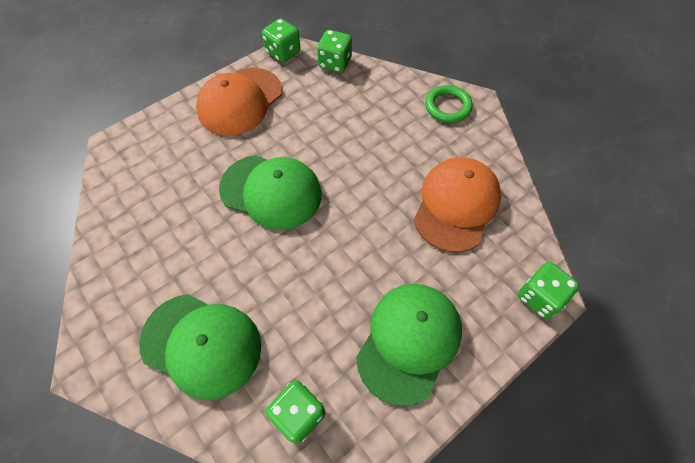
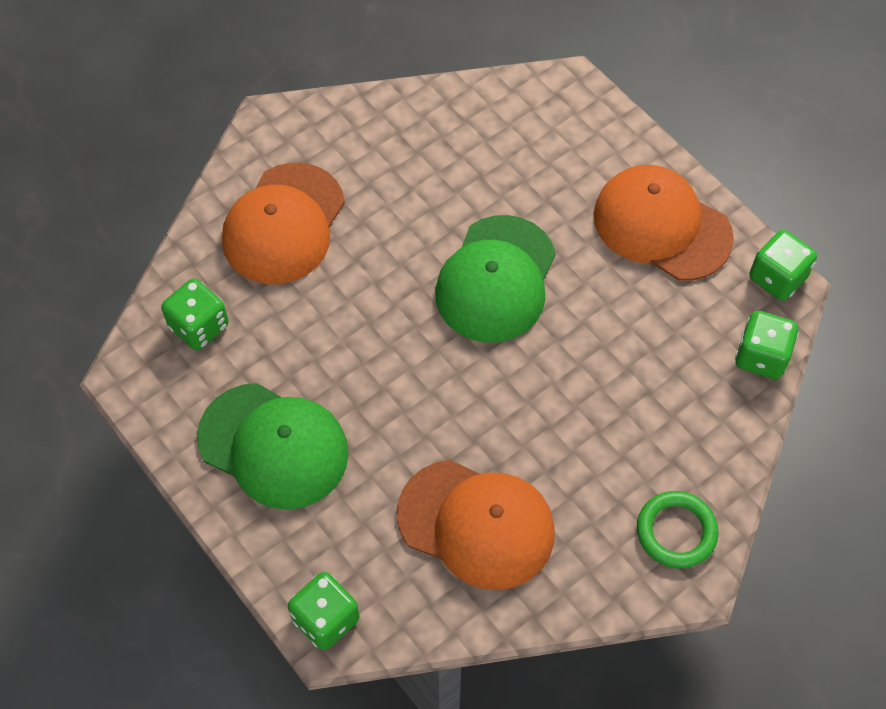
camera: 90 degrees right, 0 degrees up
(201, 344) = (284, 224): green cap -> orange cap

